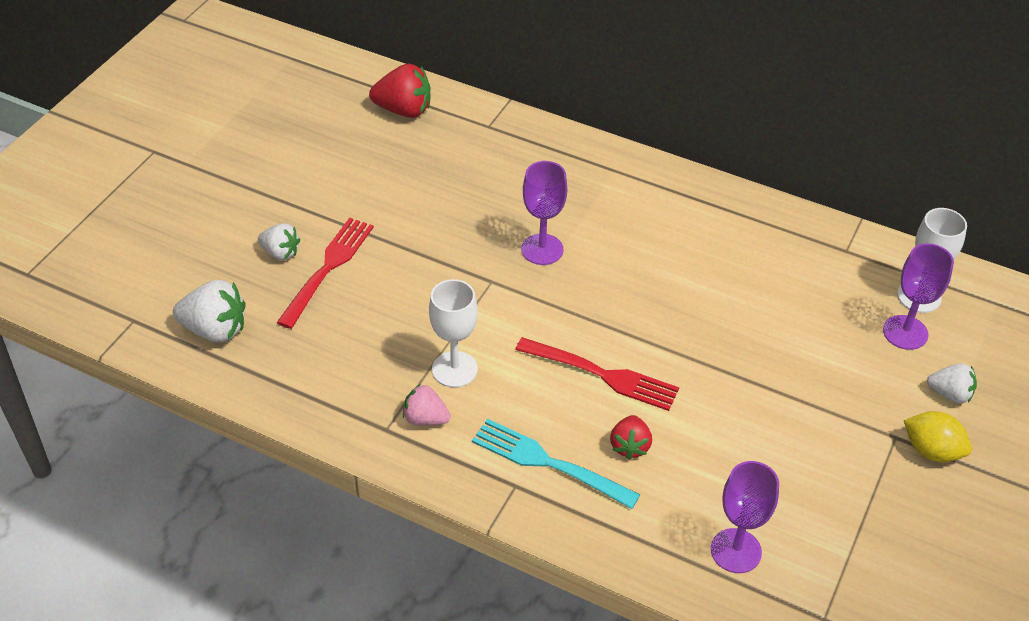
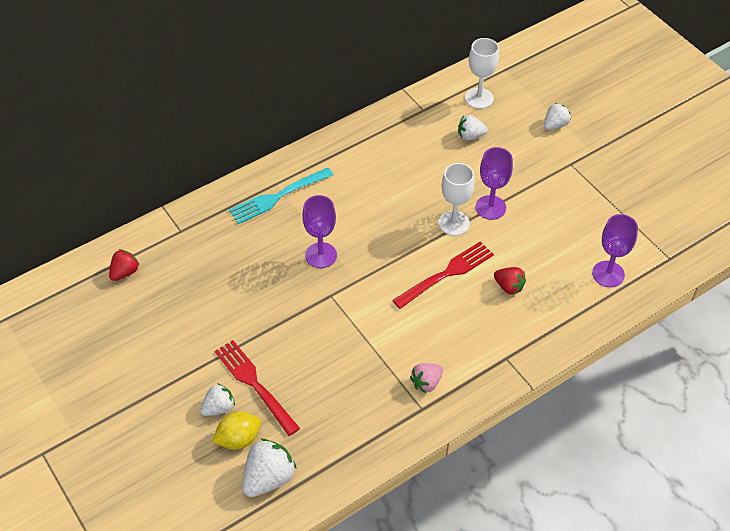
camera: 60 degrees left, 5 degrees up
(404, 110) = (125, 272): red strawberry -> red strawberry, size x0.63
(454, 369) = (394, 349): white goblet -> white goblet (454, 223)
(548, 463) = (498, 333): turquoise fork -> turquoise fork (278, 197)
(846, 312) = (470, 136): none -> white strawberry
(905, 332) = (501, 119): purple goblet -> purple goblet (490, 207)
(932, 451) = (588, 154): yellow lemon -> yellow lemon (238, 439)

